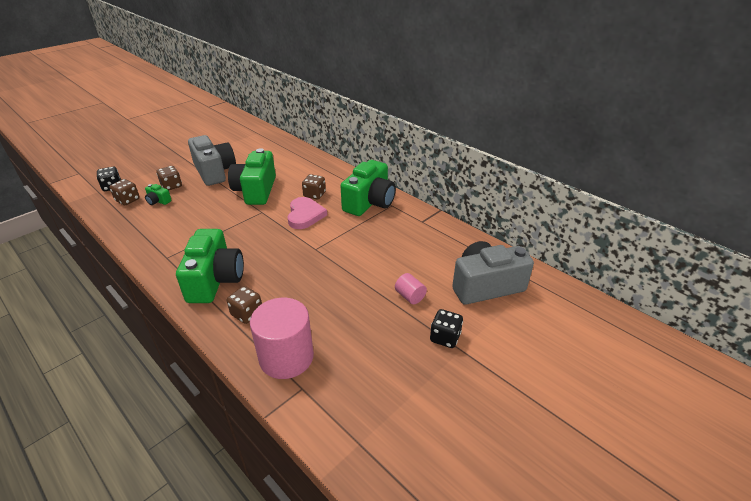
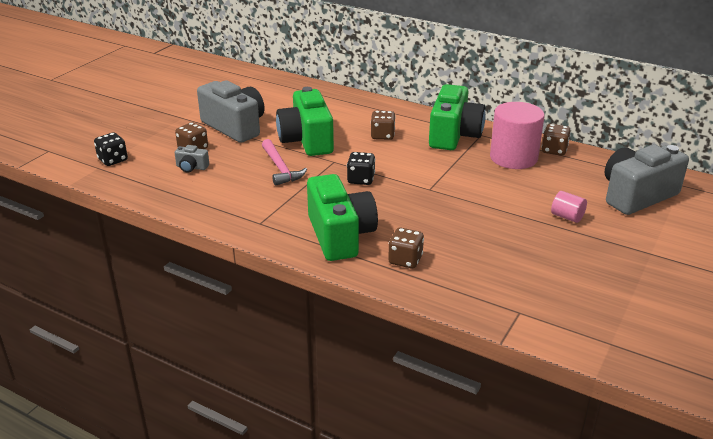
camera: 15 degrees left, 5 degrees down
(128, 200) = (149, 172): brown dice -> brown dice (554, 150)
(158, 201) = (191, 167): green camera -> grey camera
(218, 212) = (280, 168): none -> pink hammer
(286, 357) = (481, 290): pink cylinder -> pink cylinder (513, 158)
(305, 215) = (389, 158): pink heart -> none
(445, 337) = (628, 246): black dice -> black dice (361, 179)

